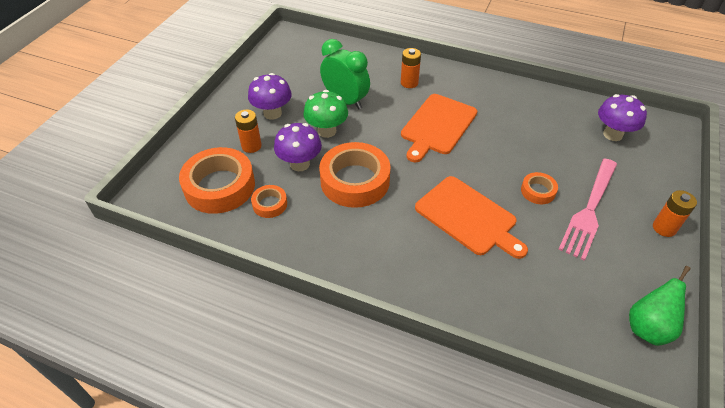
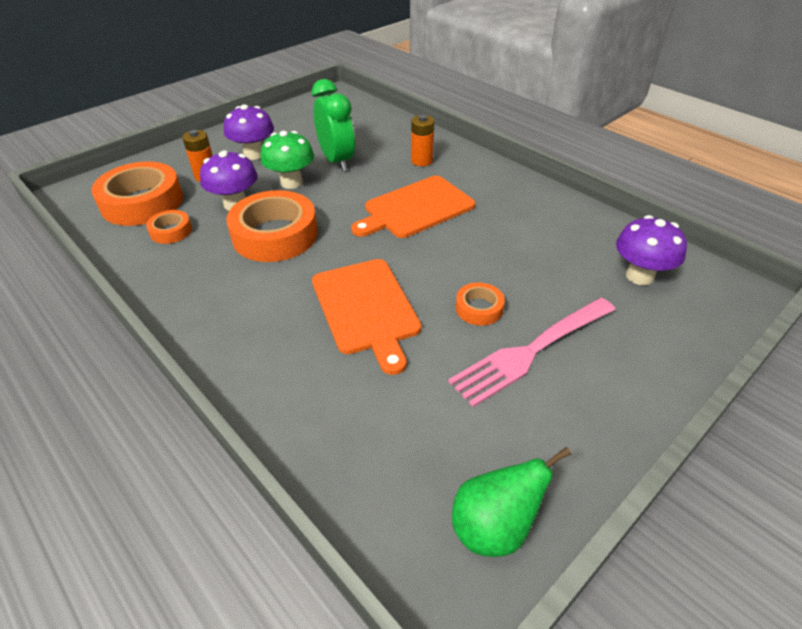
camera: 25 degrees right, 5 degrees down
(664, 228) = (626, 409): orange battery -> none

